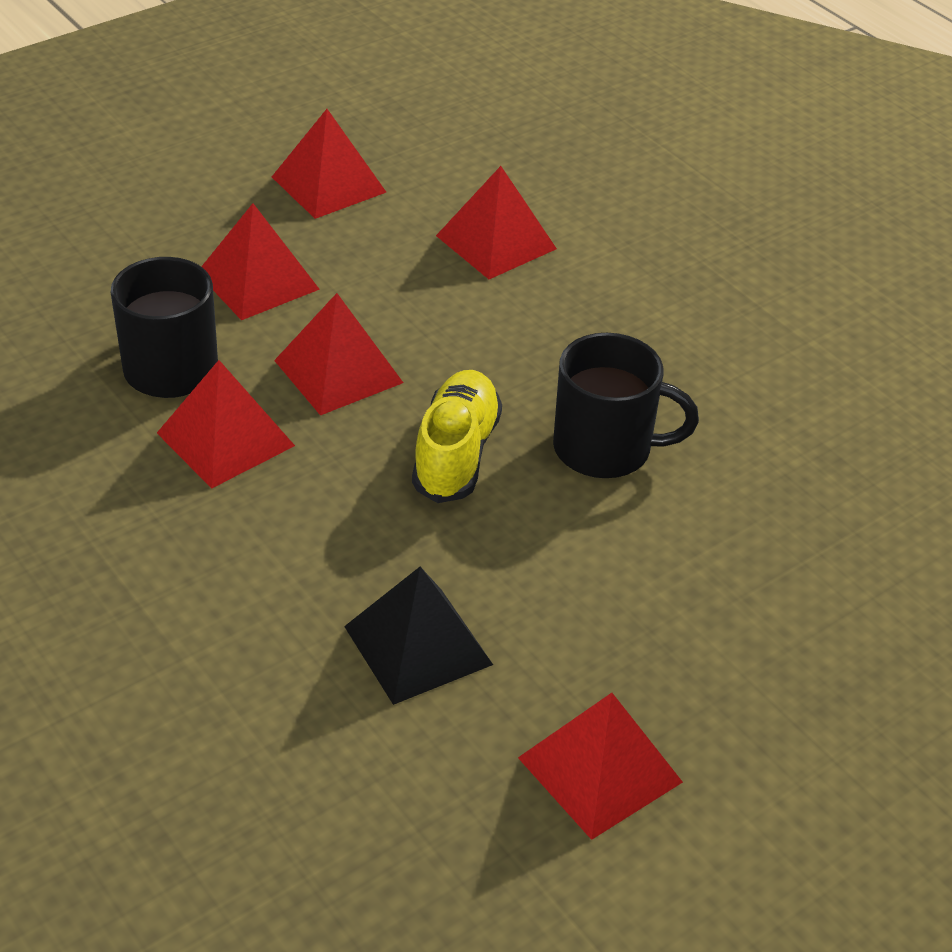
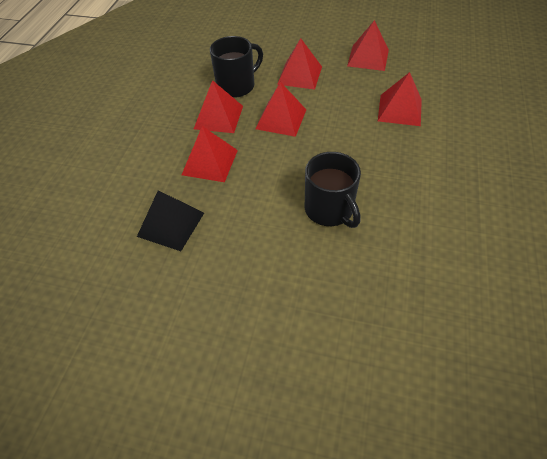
camera: 55 degrees right, 10 degrees up
(456, 454) = (276, 172): yellow shoe -> none
(599, 769) = (154, 319): red pyramid -> red pyramid (210, 162)

